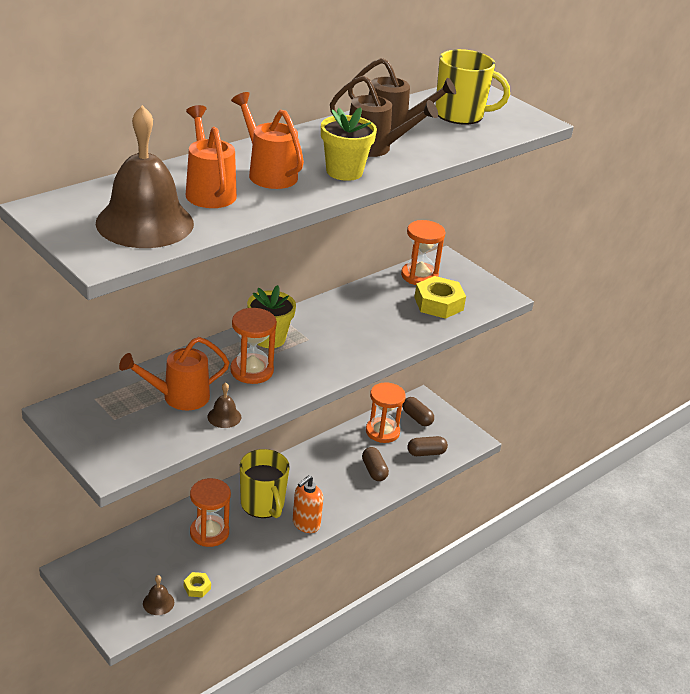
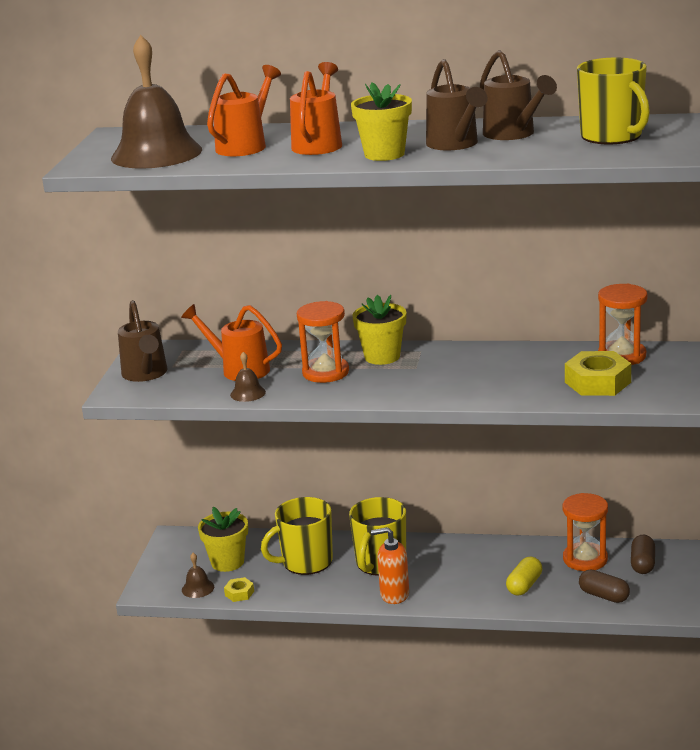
camera: 55 degrees right, 10 degrees down
(104, 437) = (146, 374): none -> brown watering can
(149, 567) = (227, 562): none -> yellow flower pot
(209, 533) = (306, 562): orange hourglass -> yellow mug
(374, 471) = (524, 585): brown capsule -> yellow capsule

